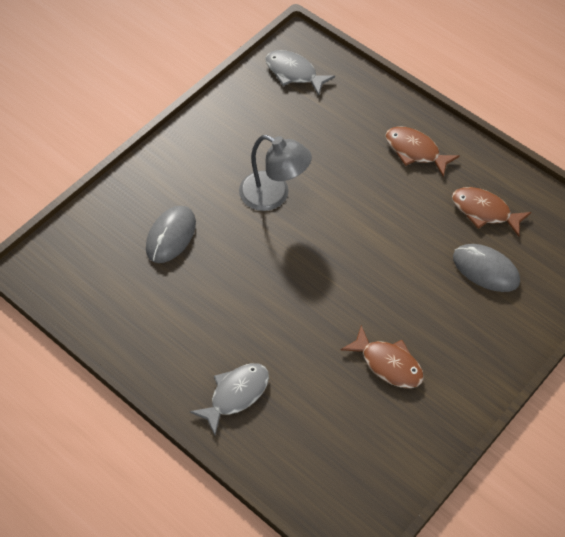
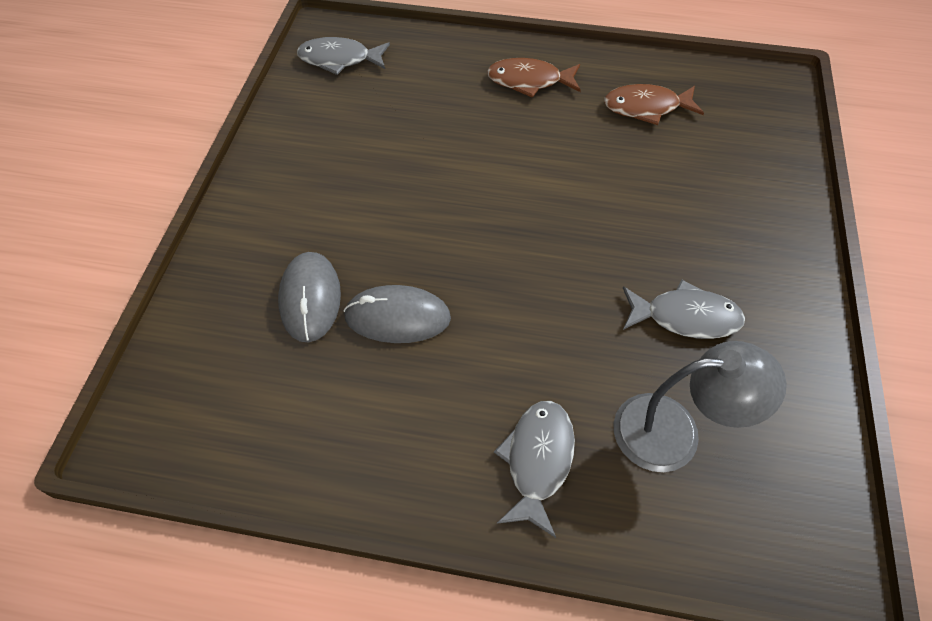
camera: 30 degrees left, 0 degrees up
(273, 195) = (408, 192): grey lamp -> grey lamp (674, 431)
(388, 364) = (685, 317): brown fish -> grey fish
(485, 269) = (697, 163): grey mouse -> grey mouse (397, 317)

